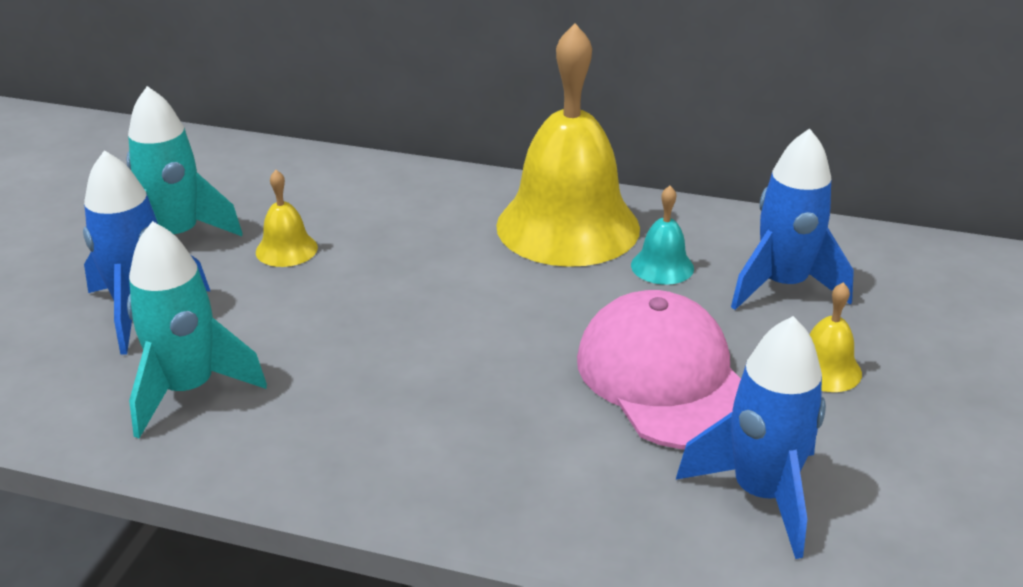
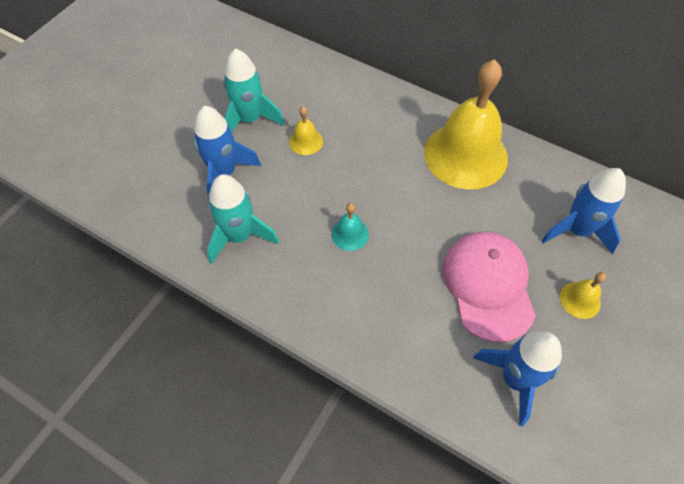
camera: 15 degrees right, 25 degrees up
(662, 266) = (511, 199): turquoise bell -> turquoise bell (350, 234)

